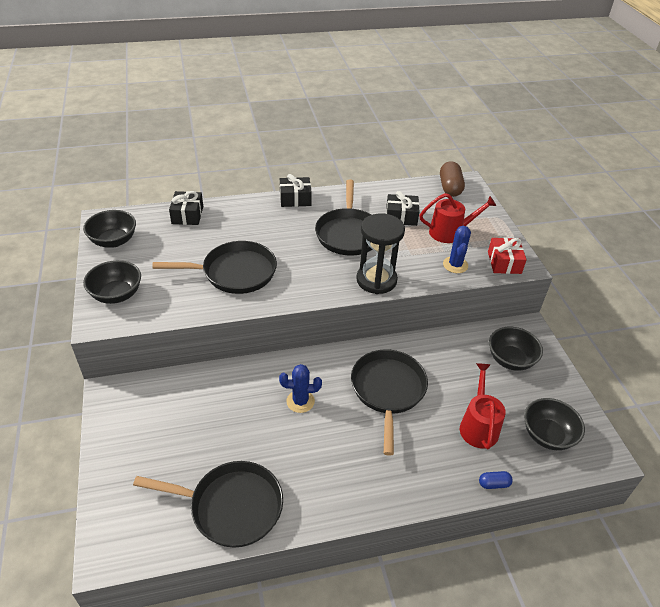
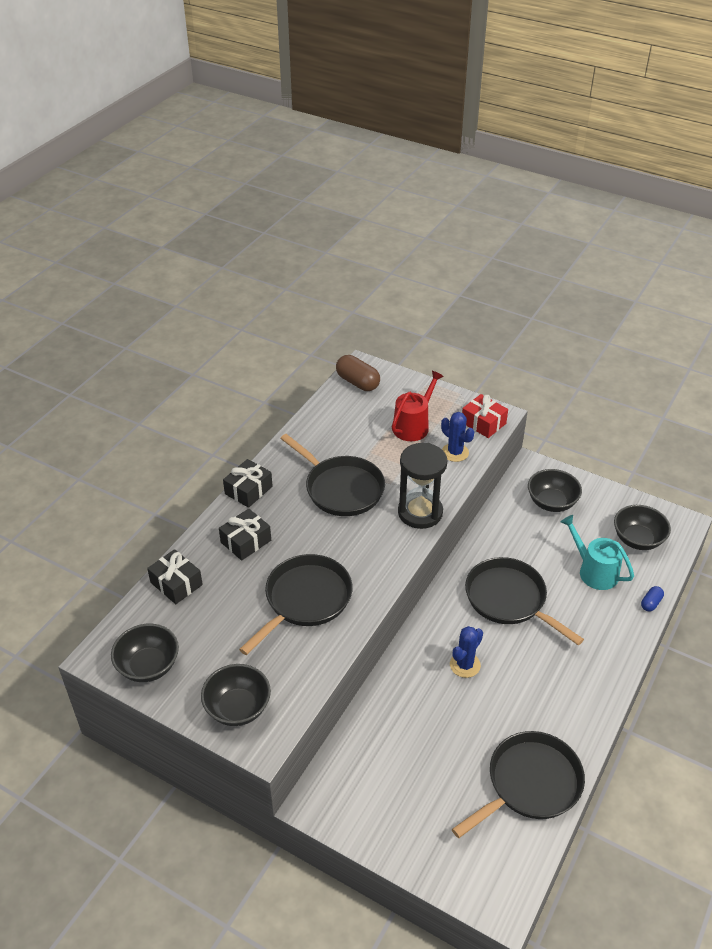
camera: 45 degrees left, 0 degrees up
(401, 216) = (359, 439): black gift -> black gift (246, 541)
(478, 426) = (594, 571): red watering can -> turquoise watering can

